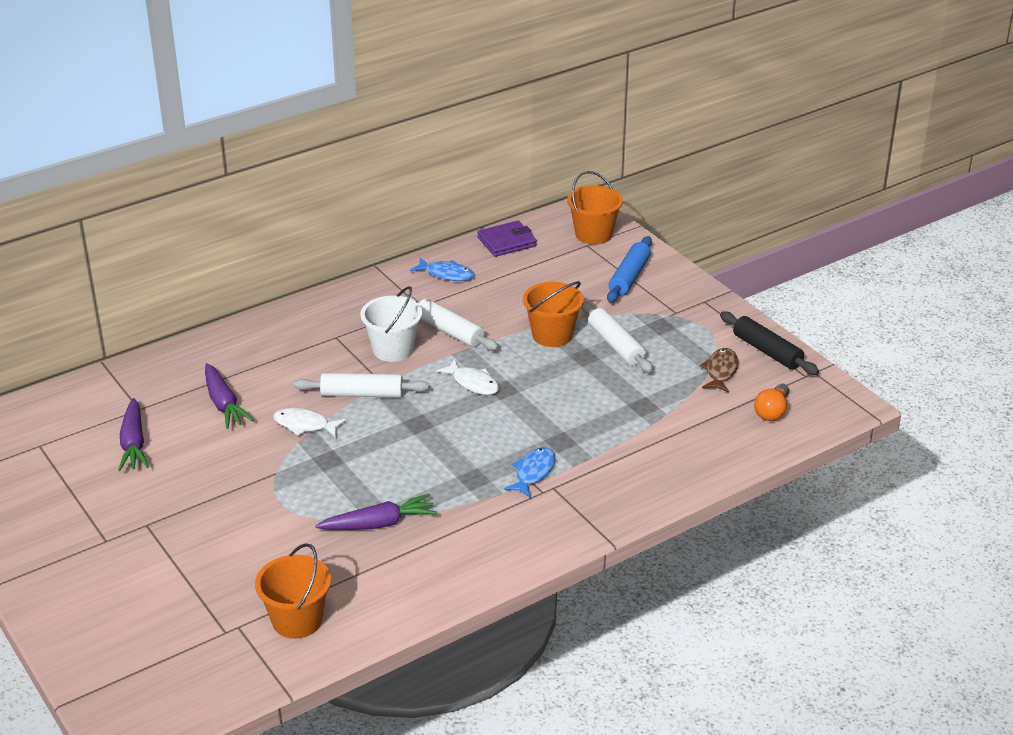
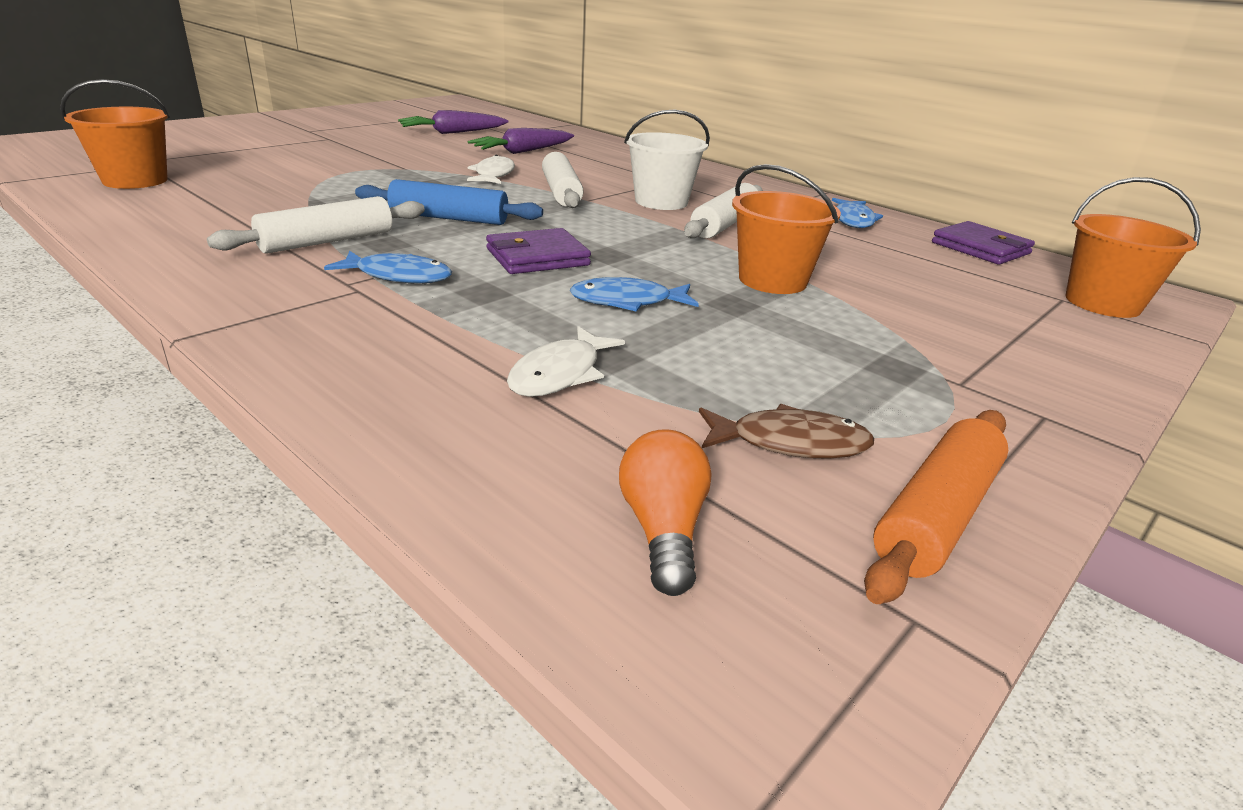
camera: 75 degrees right, 5 degrees down
(378, 524) = (298, 204): purple carrot -> none
(473, 383) = (613, 238): white fish -> white fish (560, 374)
(506, 417) = (537, 257): none -> purple wallet
(578, 392) = (627, 302): none -> blue fish
(615, 345) = (788, 327): white rolling pin -> white rolling pin (327, 241)
(629, 277) = (1018, 335): blue rolling pin -> blue rolling pin (449, 218)
(767, 351) = (936, 515): black rolling pin -> orange rolling pin
(772, 411) = (663, 530): orange light bulb -> orange light bulb turned 75 degrees clockwise

